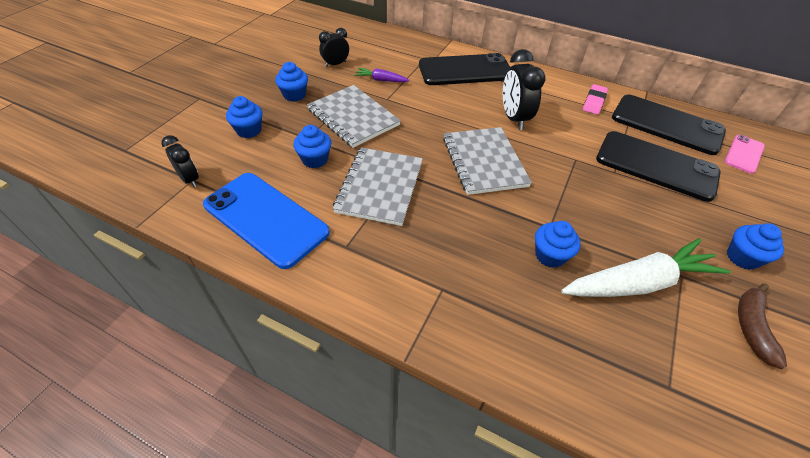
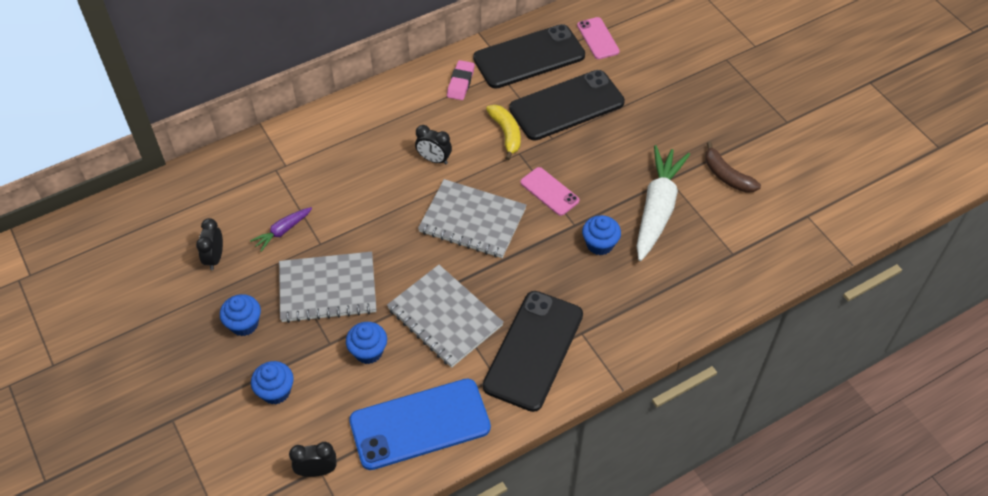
camera: 55 degrees left, 5 degrees up
(465, 70) = (328, 148): black phone -> black phone (533, 350)
(513, 118) = (434, 159): black clock -> black clock, size x0.62
(563, 194) = (549, 191): none -> pink phone
(583, 144) = (506, 133): none -> yellow banana
(594, 102) = (461, 83): pink eraser -> pink eraser turned 45 degrees clockwise
(742, 257) = (679, 132): blue cupcake -> none

